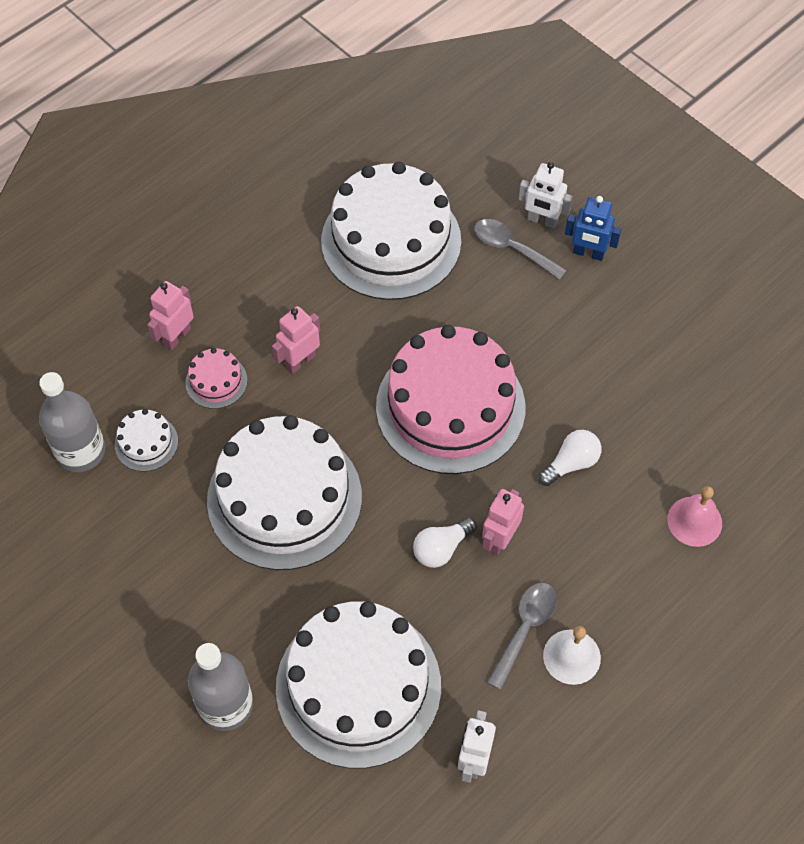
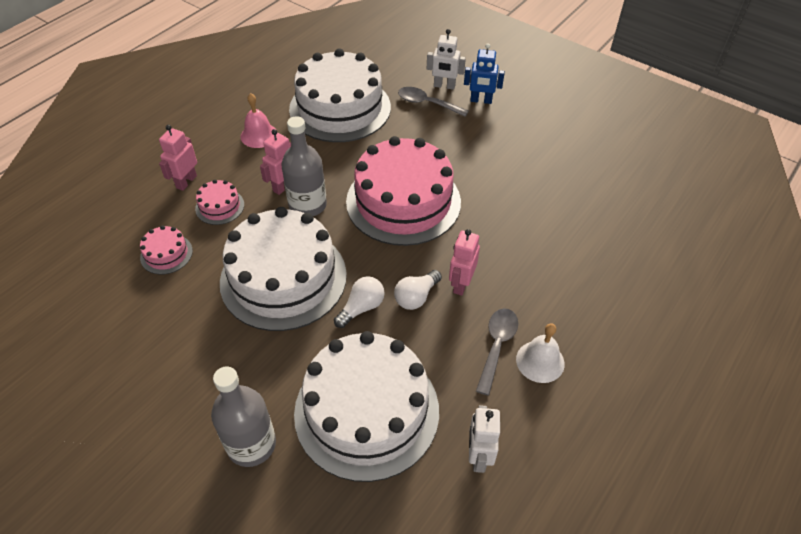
camera: 10 degrees left, 10 degrees down
(80, 451) = (112, 266): grey bottle -> grey bottle (307, 205)
(146, 443) = (166, 254): white cake -> pink cake
(571, 463) = (503, 226): white light bulb -> white light bulb (361, 308)
(694, 521) = (606, 252): pink bell -> pink bell (259, 135)

